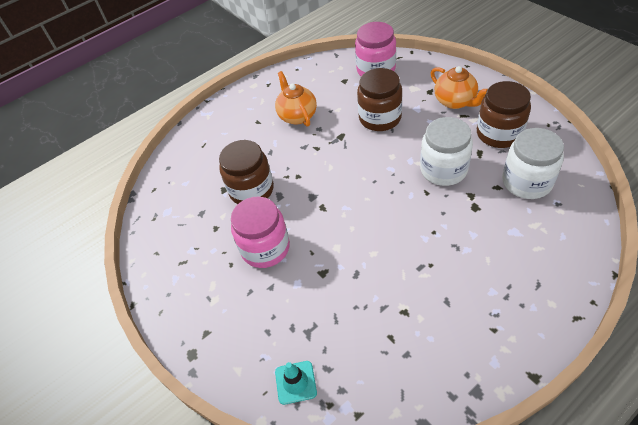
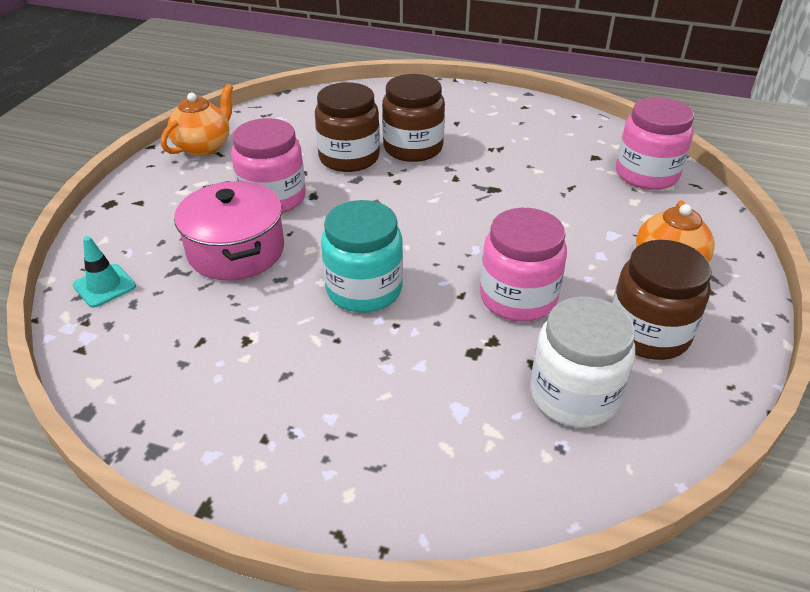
camera: 50 degrees right, 10 degrees down
(297, 115) = (494, 145): orange teapot -> orange teapot (204, 147)
(310, 288) = (236, 251): none -> pink pot
(380, 118) = (558, 209): brown jar -> brown jar (413, 148)
(394, 234) = (364, 289): none -> turquoise jar
(443, 169) = (518, 298): white jar -> pink jar

